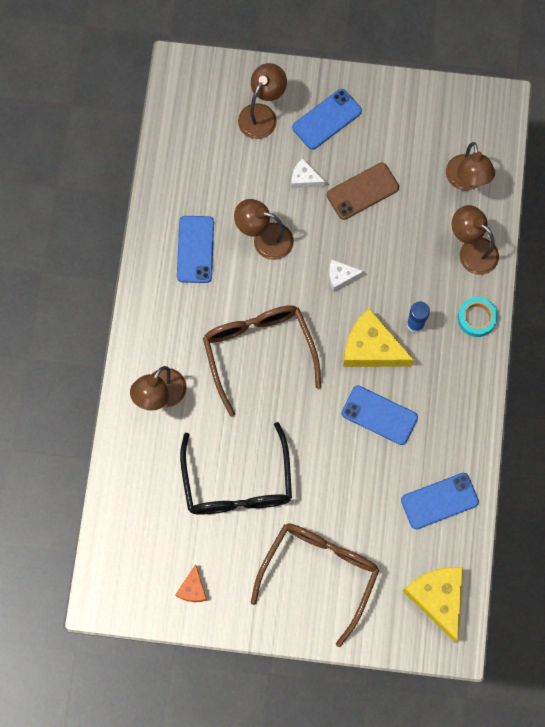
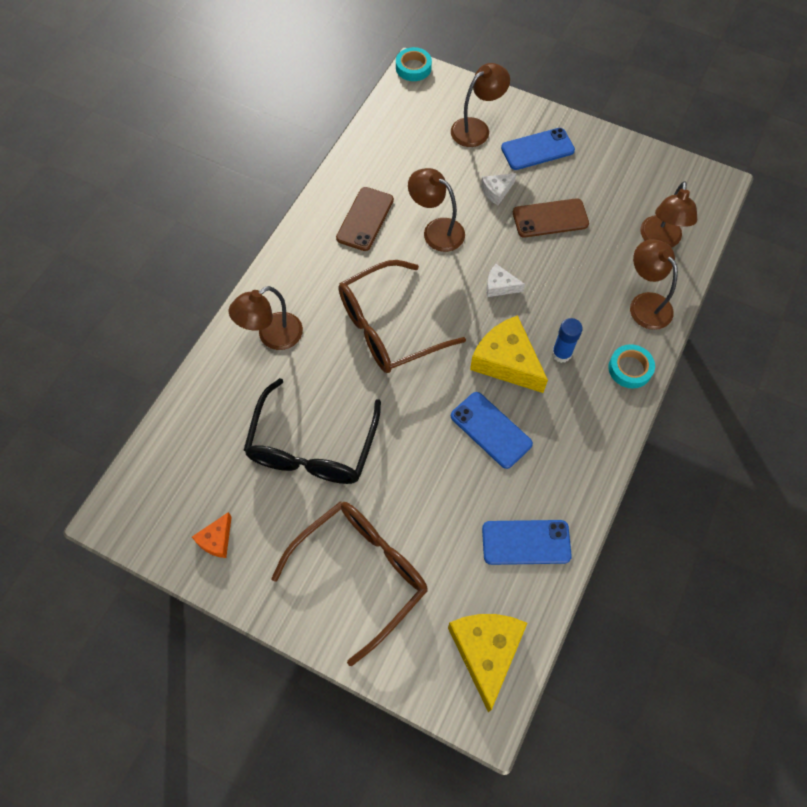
camera: 20 degrees right, 10 degrees down
(175, 63) = (413, 68): none -> turquoise tape
(195, 249) = (365, 219): blue phone -> brown phone
(258, 351) = (388, 328): brown glasses -> brown glasses turned 120 degrees counterclockwise
(304, 178) = (496, 191): white cheese -> white cheese turned 75 degrees counterclockwise

